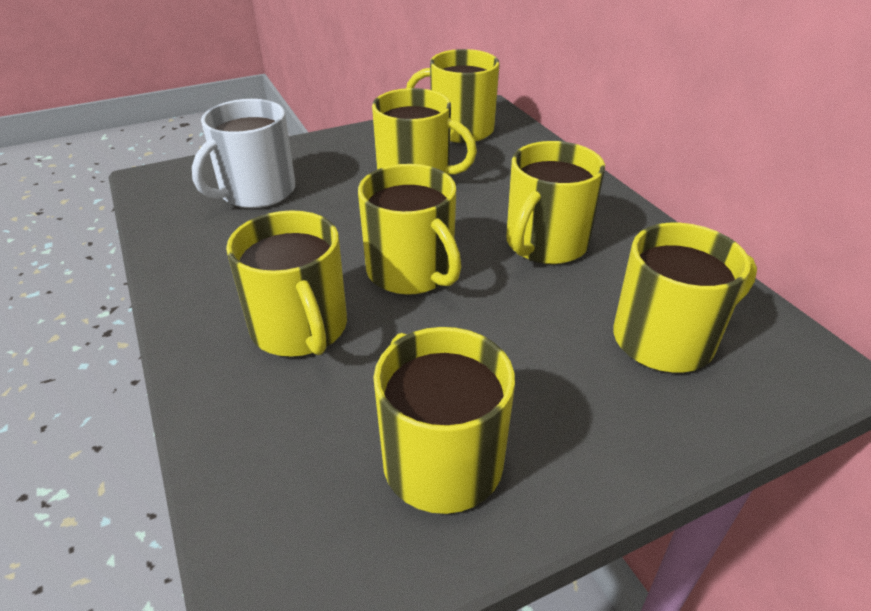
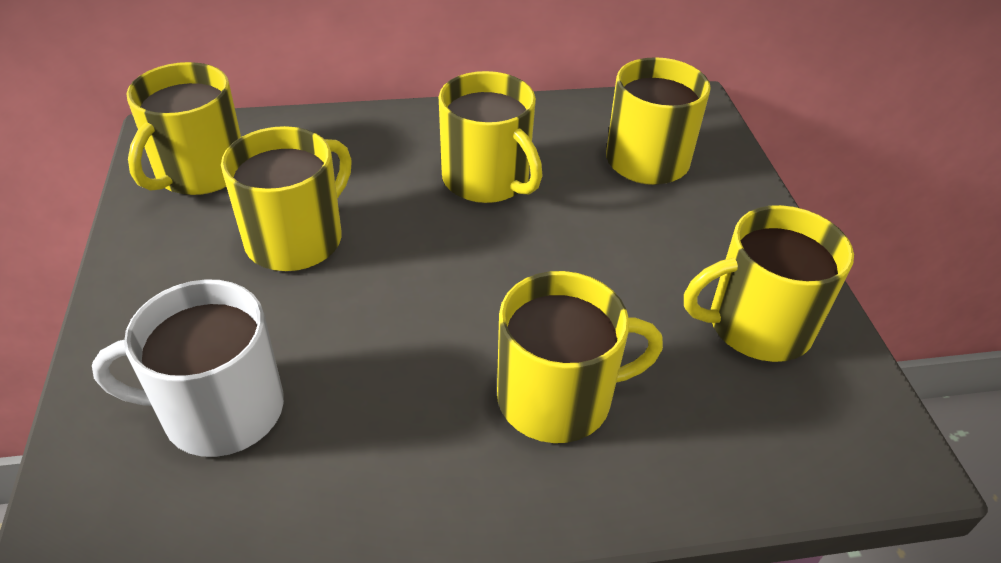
camera: 75 degrees left, 5 degrees up
(256, 192) = (220, 410): white mug -> white mug turned 120 degrees clockwise
(412, 271) = (492, 286): yellow mug -> none

